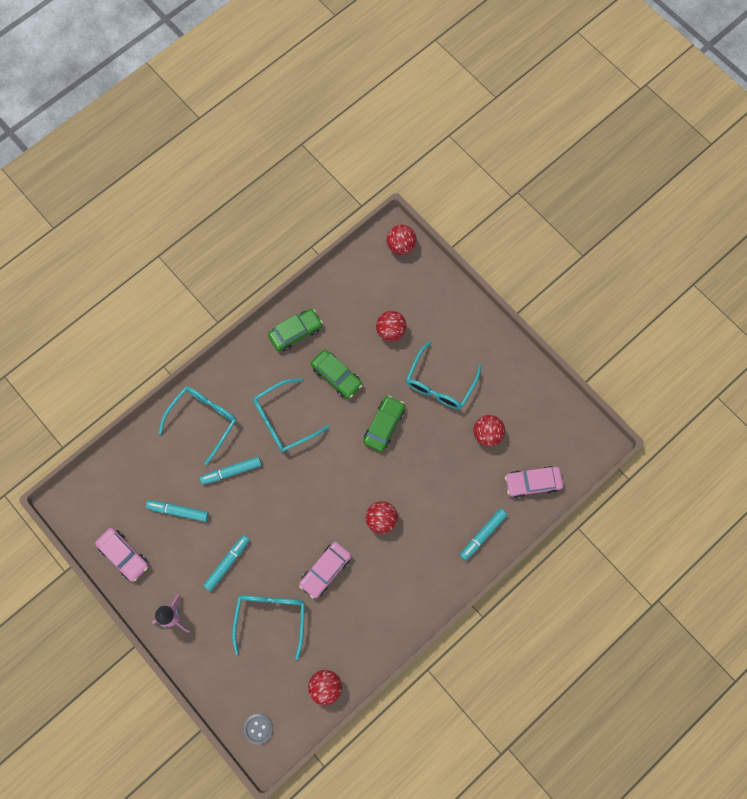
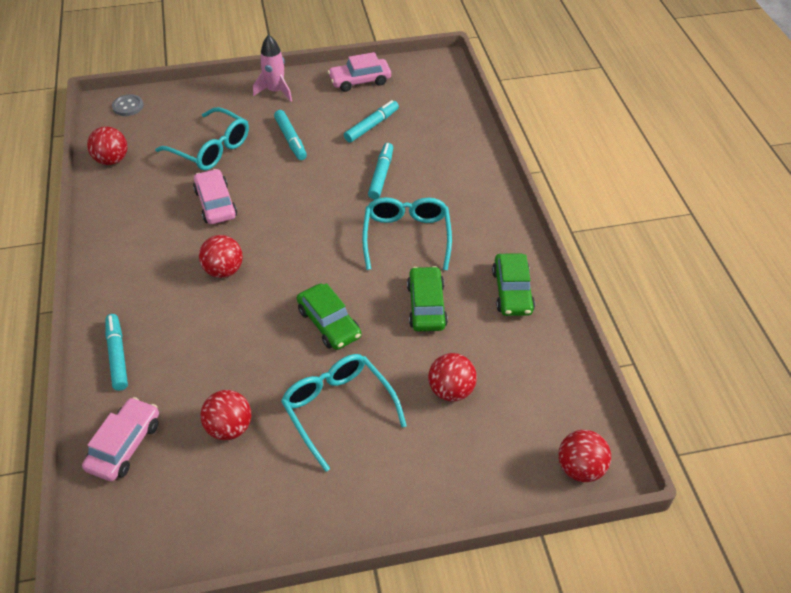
camera: 120 degrees right, 25 degrees down
(203, 420) = (455, 175): turquoise glasses -> none
(336, 376) = (426, 306): green car -> green car turned 105 degrees clockwise

